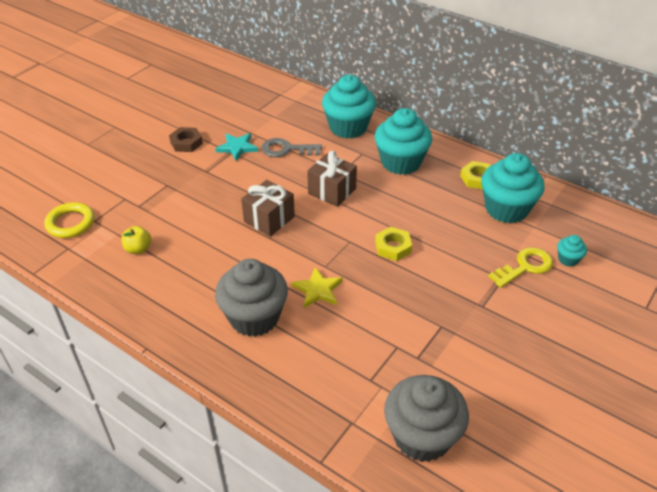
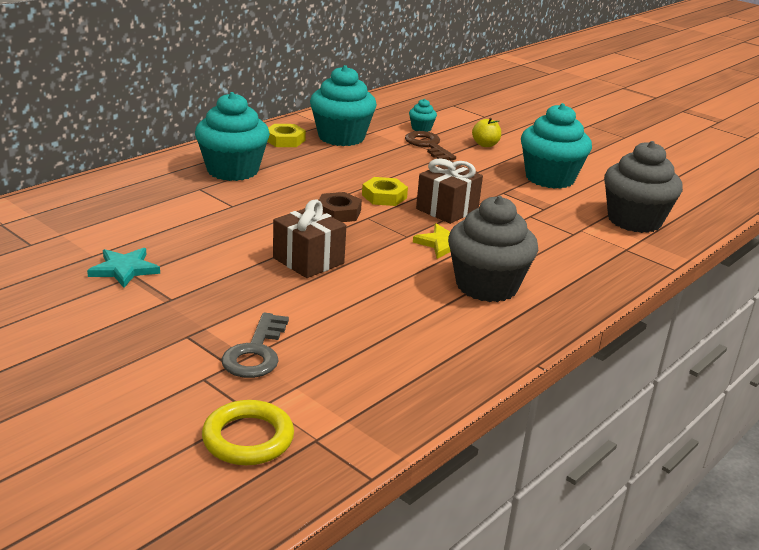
camera: 85 degrees left, 15 degrees down
(138, 249) = (339, 367): yellow apple -> yellow apple (485, 145)
(186, 143) = (77, 312): brown nut -> brown nut (338, 213)
(286, 149) = (157, 234): grey key -> grey key (256, 352)
(332, 191) = (268, 215): brown gift -> brown gift (447, 209)
(348, 127) = (134, 189): turquoise cupcake -> turquoise cupcake (550, 178)
(525, 267) = (428, 146): yellow key -> brown key

